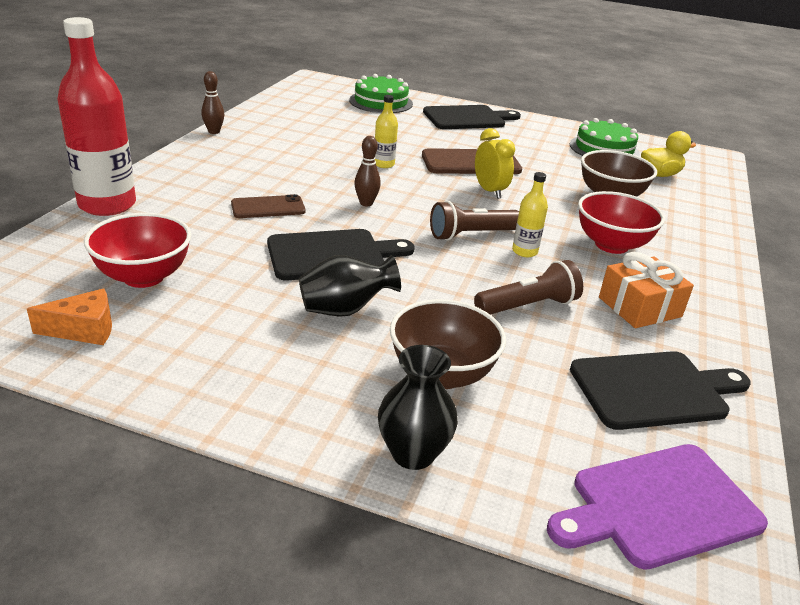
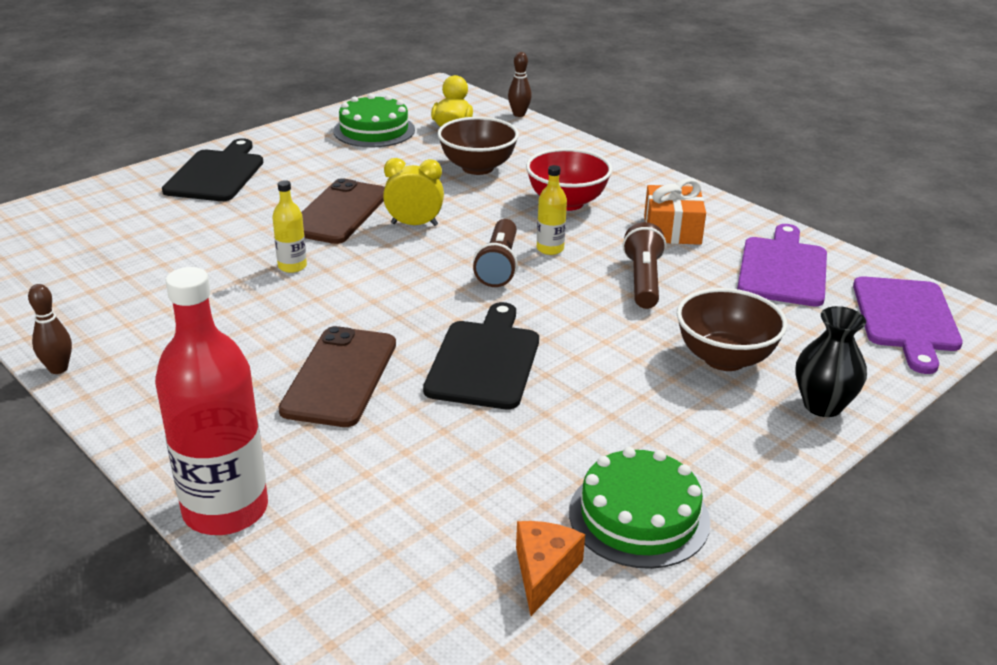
camera: 60 degrees left, 0 degrees up
(144, 277) = (449, 507): red bowl -> none
(268, 207) = (340, 377): brown phone -> brown phone, size x1.59
(345, 310) = (597, 381): black vase -> none
(366, 203) = (383, 306): brown bowling pin -> brown bowling pin (519, 114)
(381, 102) = (100, 213): green cake -> green cake (639, 516)
(654, 389) = (782, 269): black cutting board -> purple cutting board

